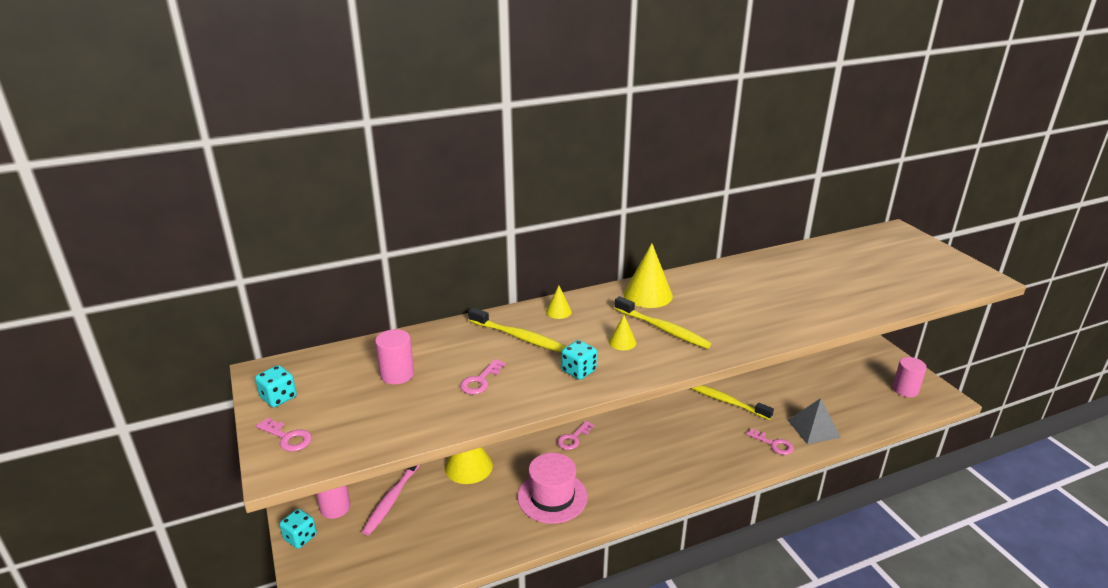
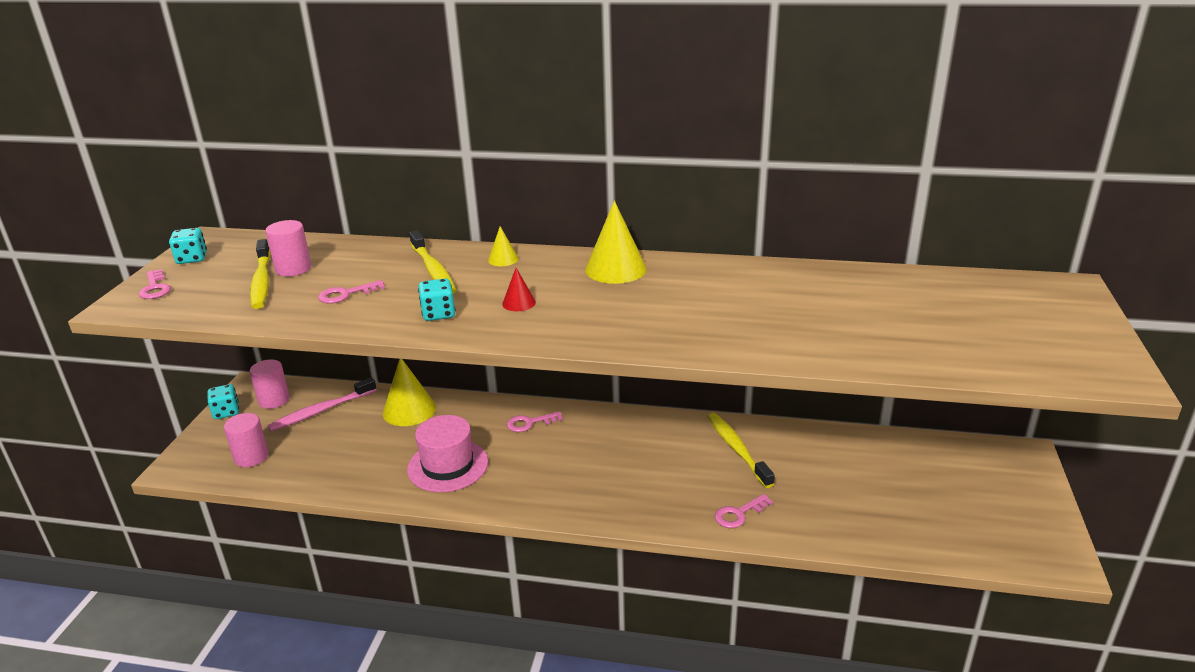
camera: 35 degrees right, 0 degrees up
(622, 342) = (519, 303): yellow cone -> red cone
(663, 329) = (579, 304): yellow toothbrush -> yellow toothbrush (262, 281)
(773, 444) = (739, 514): pink key -> pink key turned 75 degrees clockwise
(813, 428) = (812, 518): grey pyramid -> none
(905, 390) = (1006, 527): pink cylinder -> pink cylinder (251, 457)

